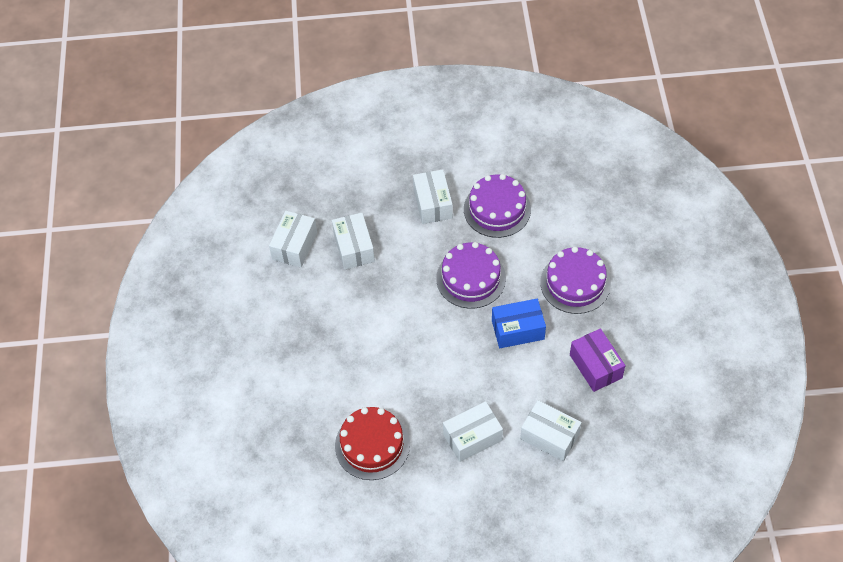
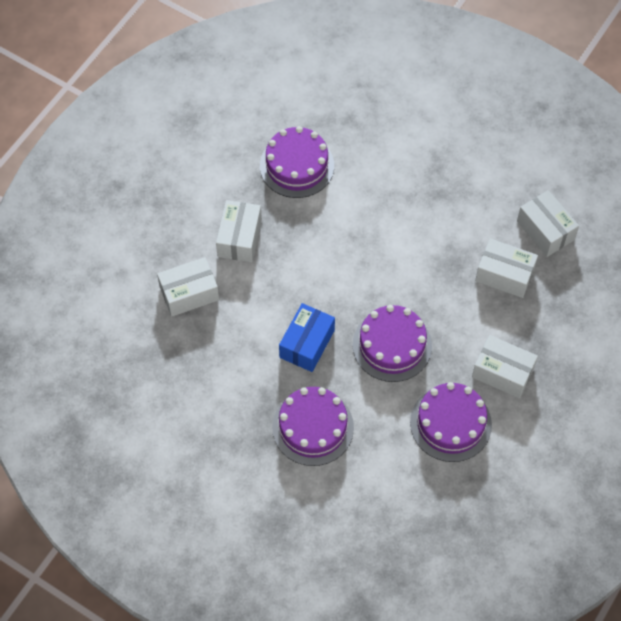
camera: 125 degrees right, 5 degrees up
(372, 445) = (297, 166): red cake -> purple cake
(595, 366) = (218, 377): purple box -> none

